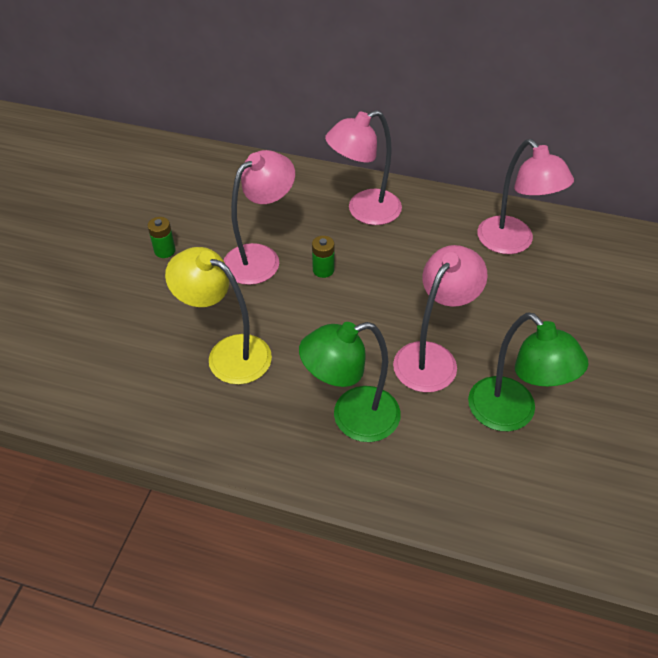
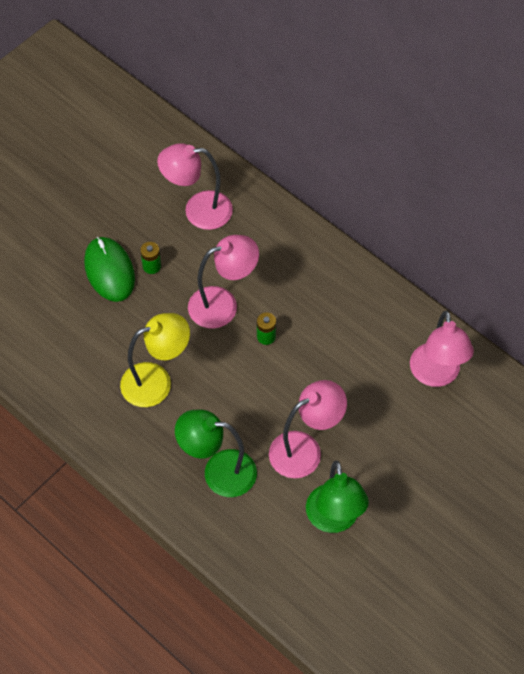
camera: 25 degrees right, 10 degrees up
(119, 270) = (109, 271): none -> green mouse
(228, 353) = (156, 381): yellow lamp -> yellow lamp turned 105 degrees clockwise
(364, 211) = (331, 292): pink lamp -> pink lamp (198, 210)

